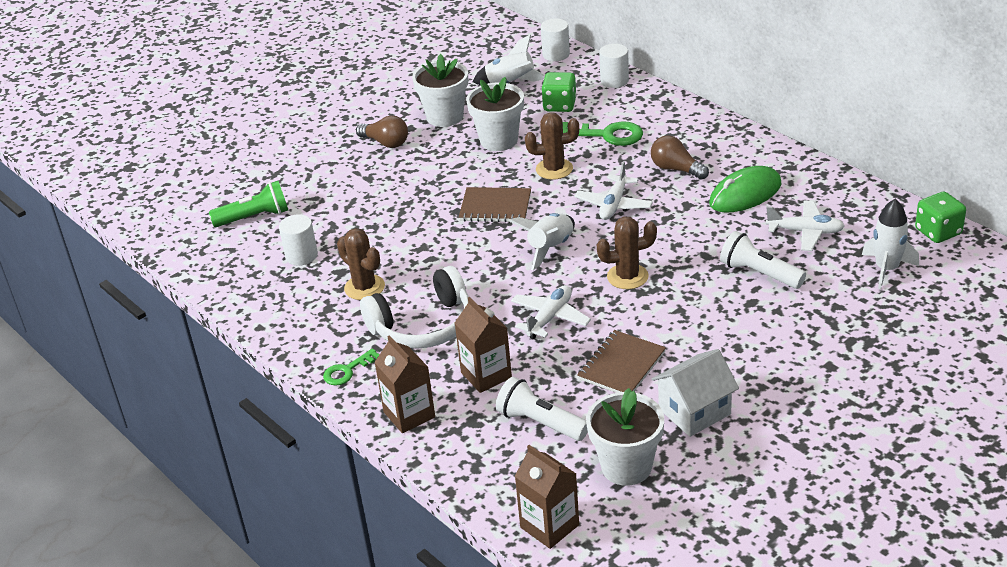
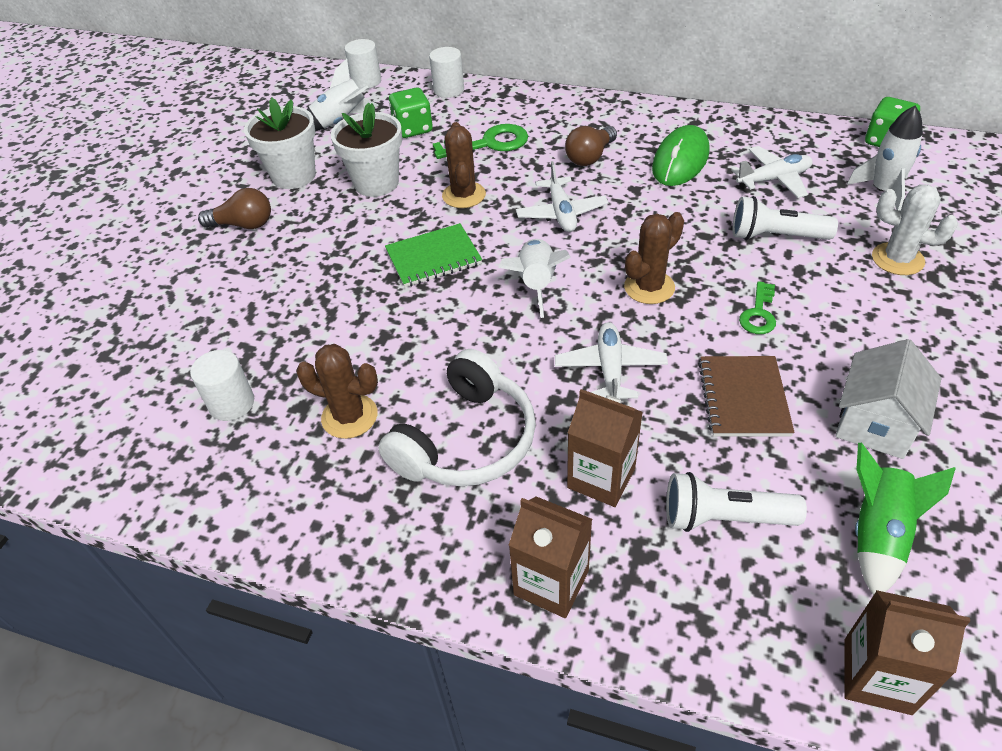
camera: 30 degrees left, 10 degrees up
(255, 217) = (130, 373): green flashlight -> none
(347, 371) = (415, 550): green key -> green key (758, 313)
(495, 207) = (433, 258): brown notebook -> green notebook
(554, 169) = (464, 195): brown cactus -> brown cactus turned 60 degrees counterclockwise
(626, 467) = (878, 534): white flower pot -> green rocket
(676, 169) = (590, 157): brown light bulb -> brown light bulb turned 60 degrees counterclockwise
(836, 320) = (897, 259): none -> white cactus

